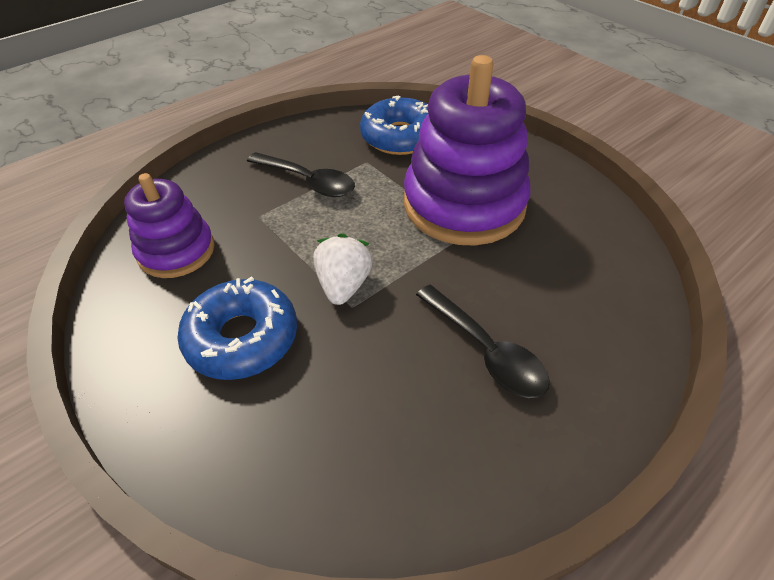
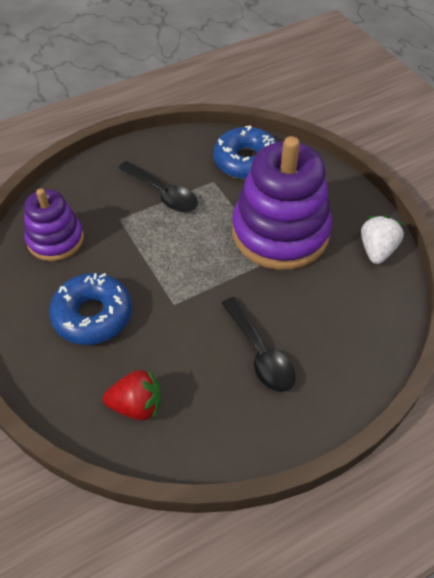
camera: 10 degrees right, 5 degrees up
(330, 455) = (136, 405): none -> red strawberry
(343, 285) = (171, 286): white strawberry -> white strawberry (377, 250)

